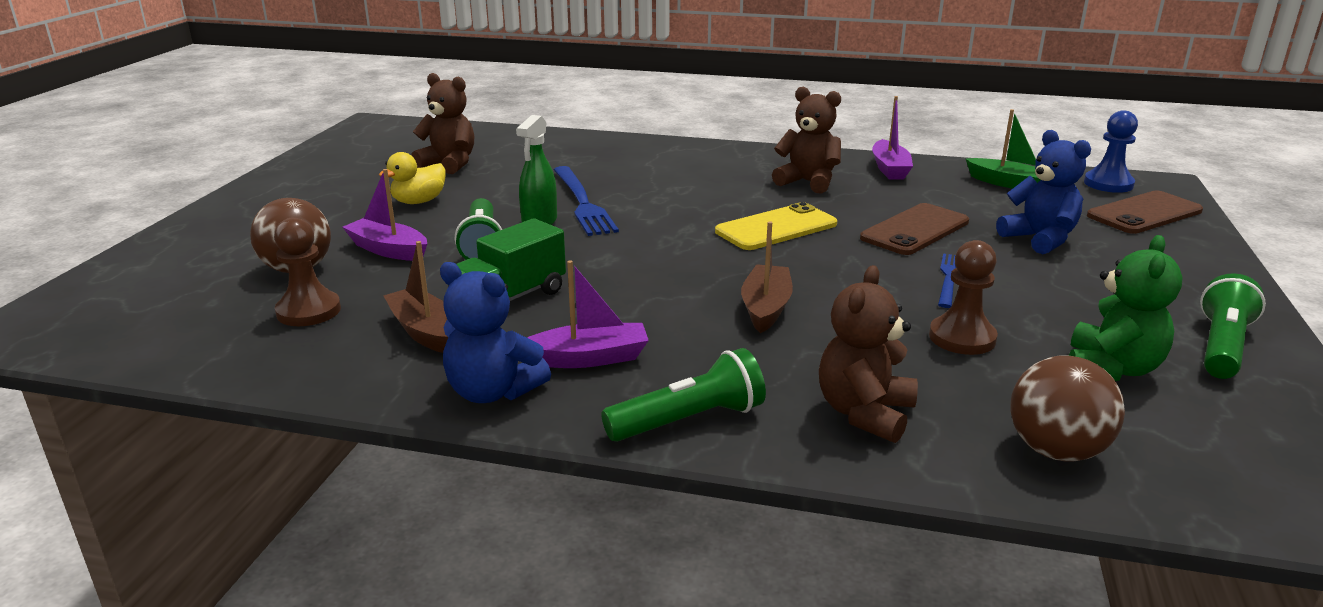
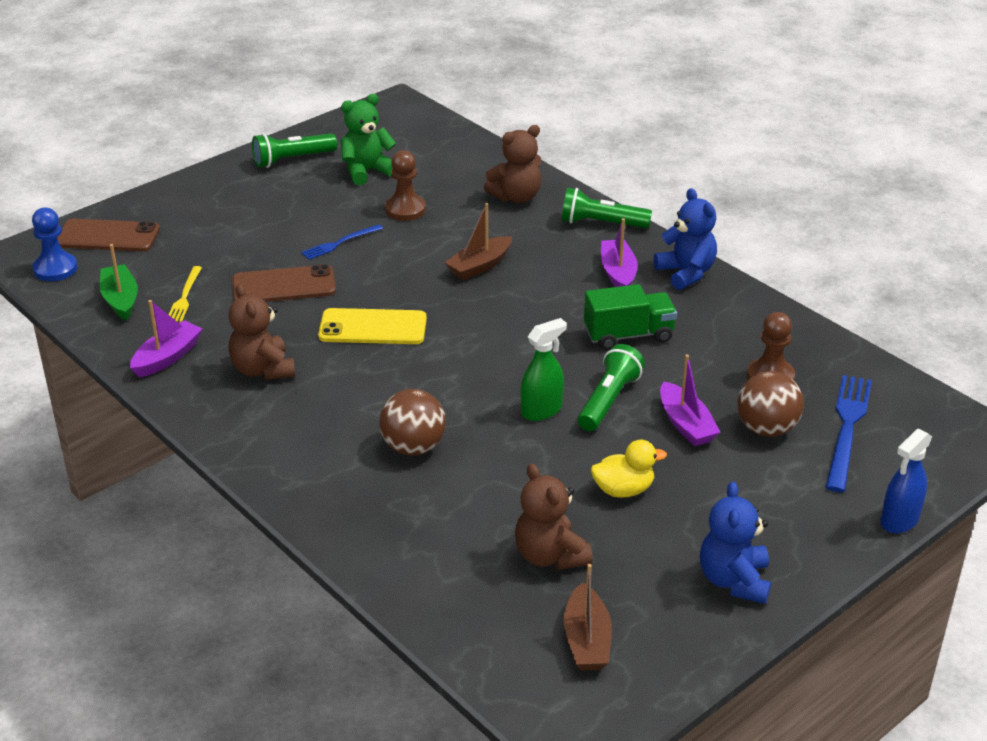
camera: 145 degrees left, 10 degrees up
(139, 246) = (899, 520): none -> blue spray bottle
(425, 331) = (701, 329): brown boat -> brown boat (586, 640)
(582, 203) = (481, 423): blue fork -> blue fork (847, 428)
(589, 358) = (618, 273): purple boat -> purple boat turned 60 degrees clockwise
(970, 199) = (185, 297): none -> yellow fork
(1039, 239) = (224, 246): blue teddy bear -> blue teddy bear (734, 580)
(1056, 450) = (461, 157): brown ball -> brown ball (413, 447)

